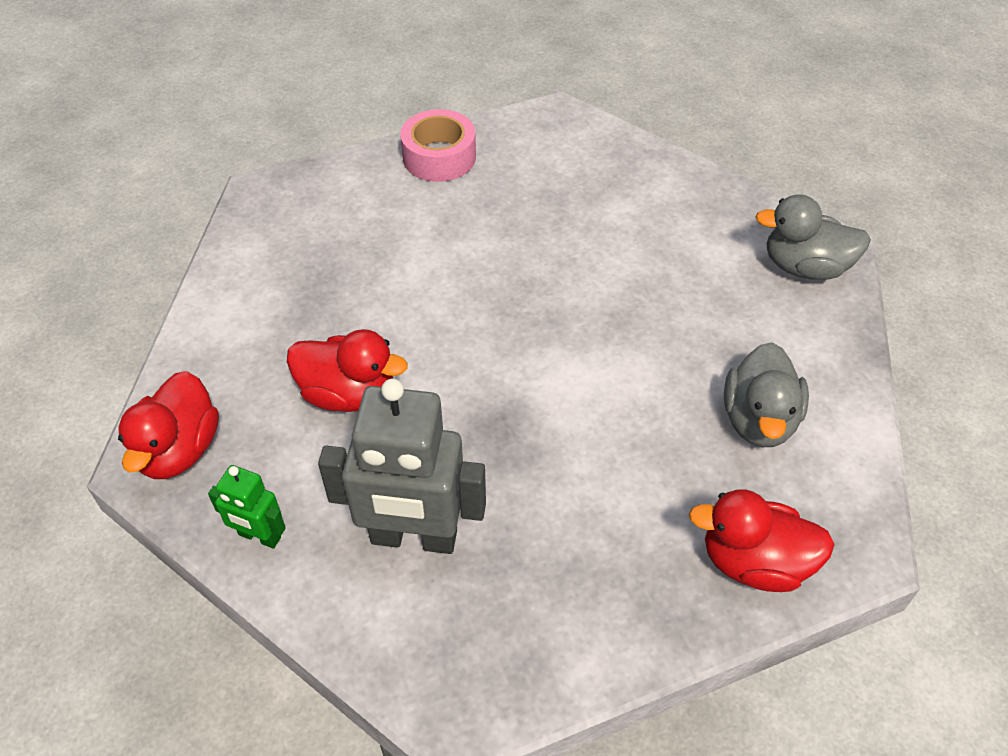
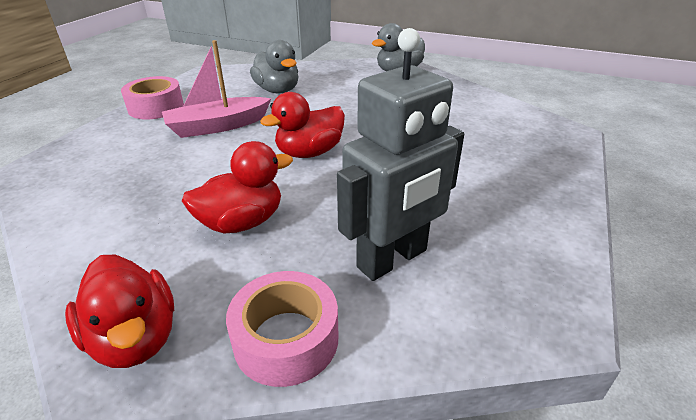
camera: 45 degrees left, 15 degrees down
(259, 536) = (286, 339): green robot -> pink tape
(465, 235) = (218, 126): none -> pink boat
(754, 562) = (549, 159): red duck -> red duck (309, 153)
(758, 420) = (465, 118): grey duck -> grey duck (277, 90)

